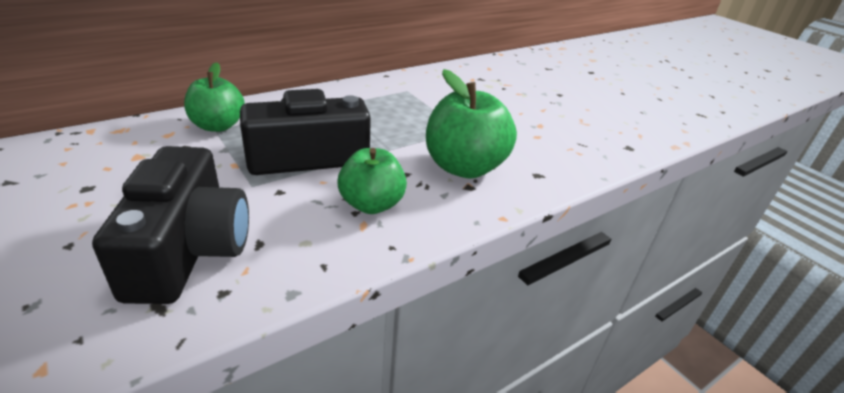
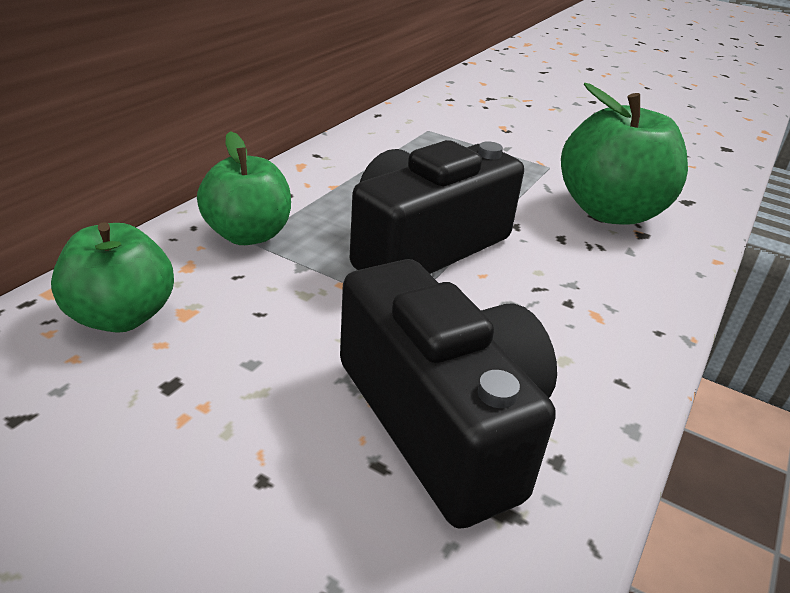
camera: 25 degrees left, 0 degrees up
(371, 204) = (575, 286): green apple -> green apple (121, 316)

